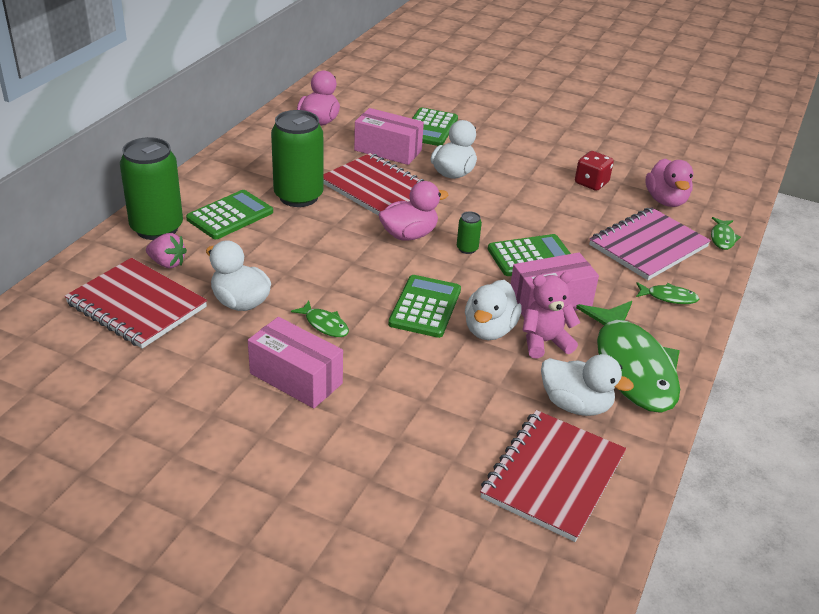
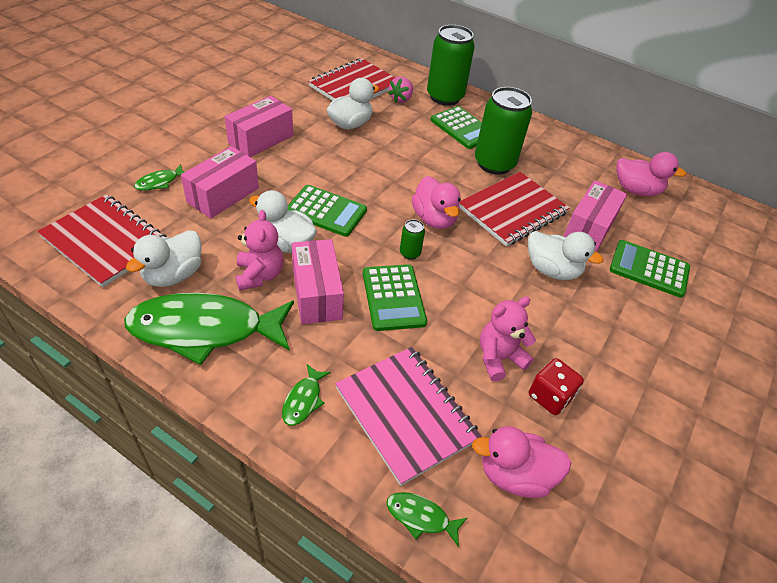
camera: 95 degrees right, 10 degrees up
(324, 324) = (316, 158): green fish -> green fish (159, 182)
(427, 392) = (223, 195): none -> pink box
(568, 203) = (499, 358): none -> pink teddy bear

